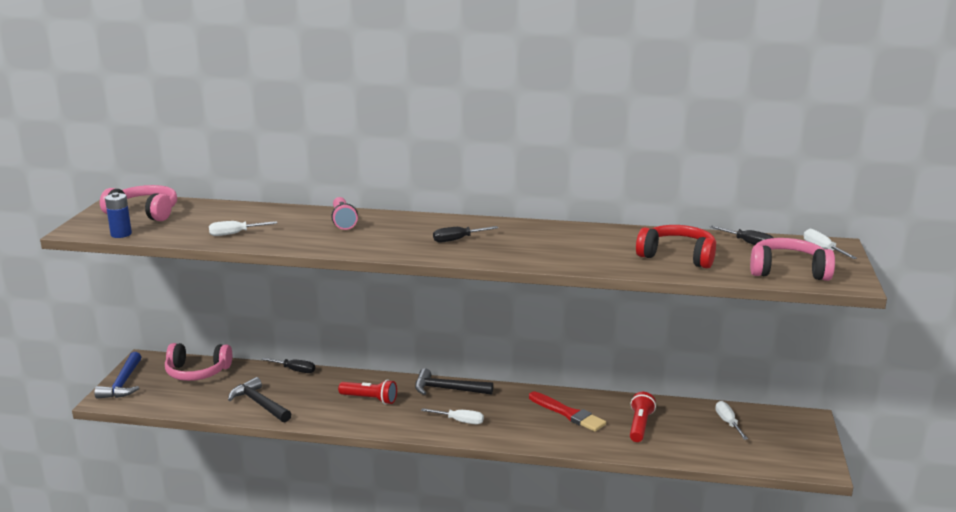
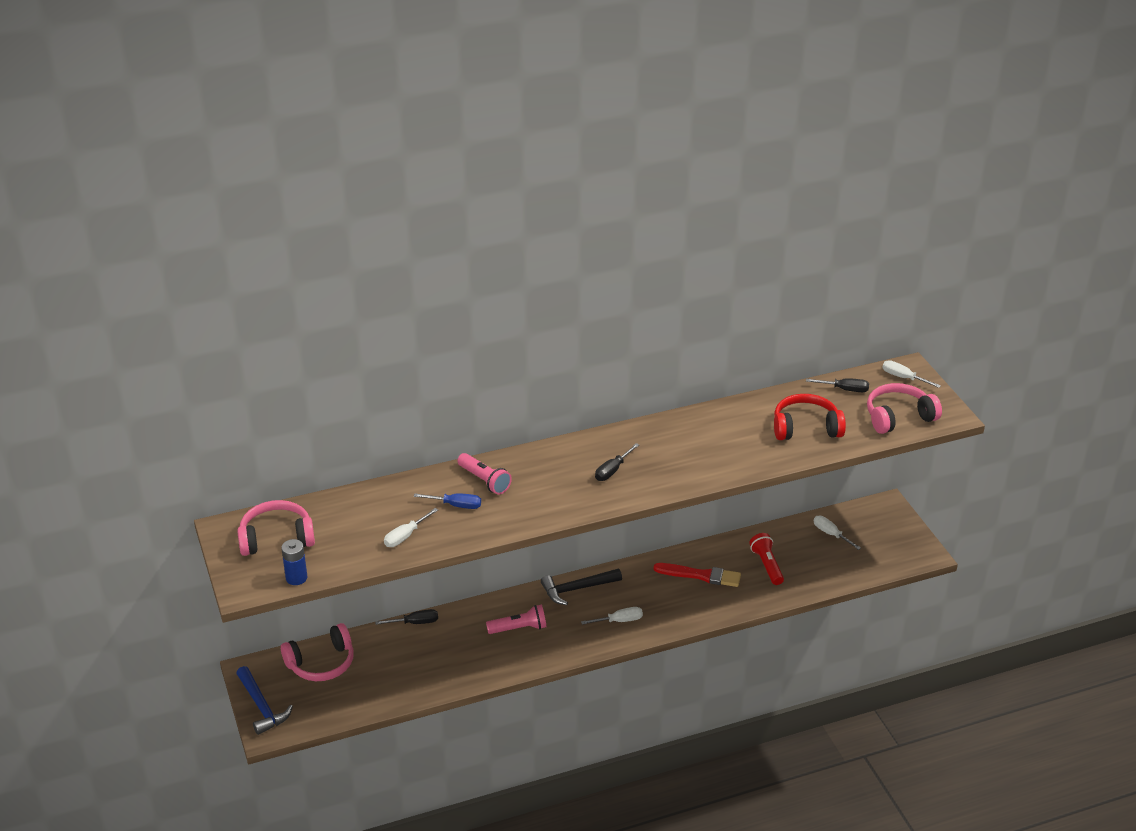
camera: 30 degrees left, 15 degrees up
(259, 404) = (423, 675): black hammer -> none
(299, 228) = (456, 505): none -> blue screwdriver
(370, 399) = (519, 628): red flashlight -> pink flashlight

